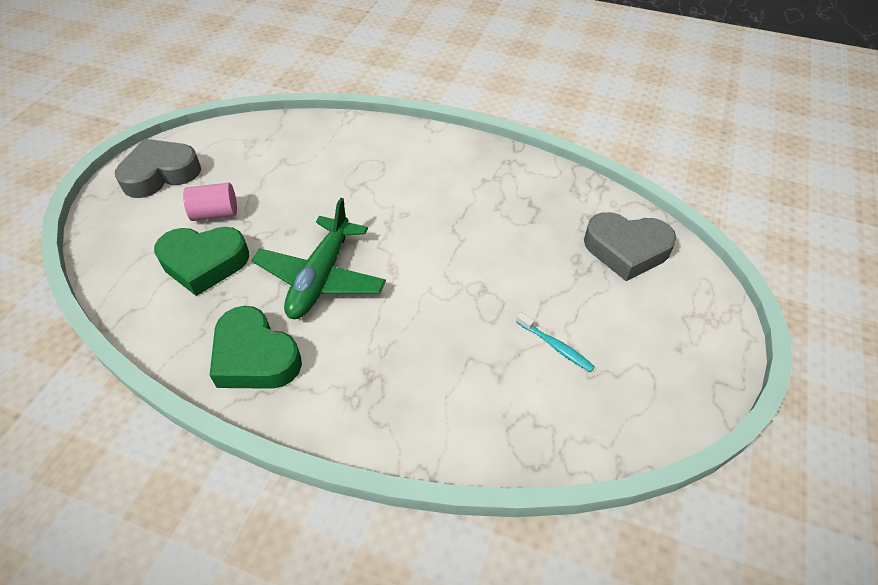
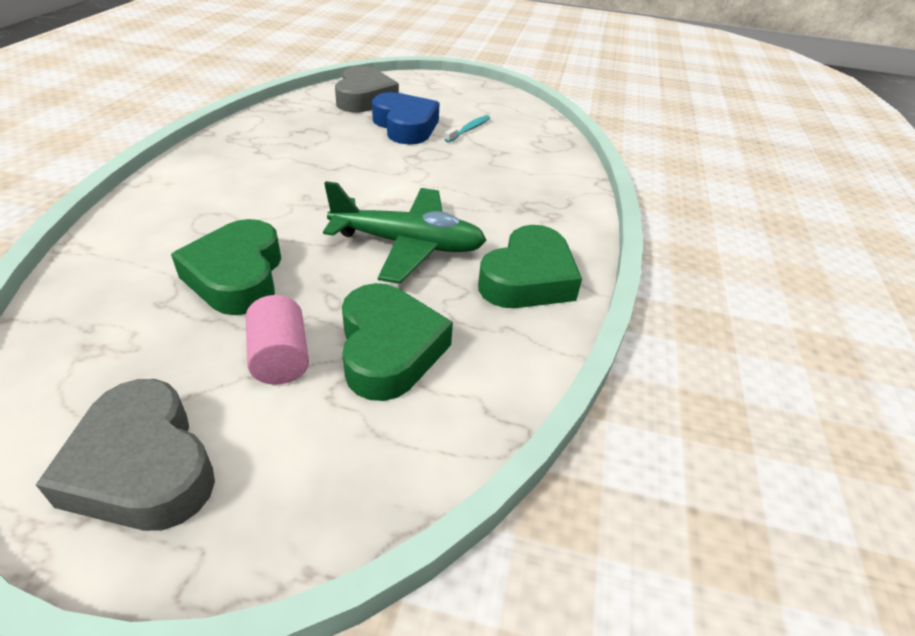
camera: 100 degrees left, 10 degrees down
(301, 187) = (237, 276): none -> green heart
(554, 285) = (405, 126): none -> blue heart

